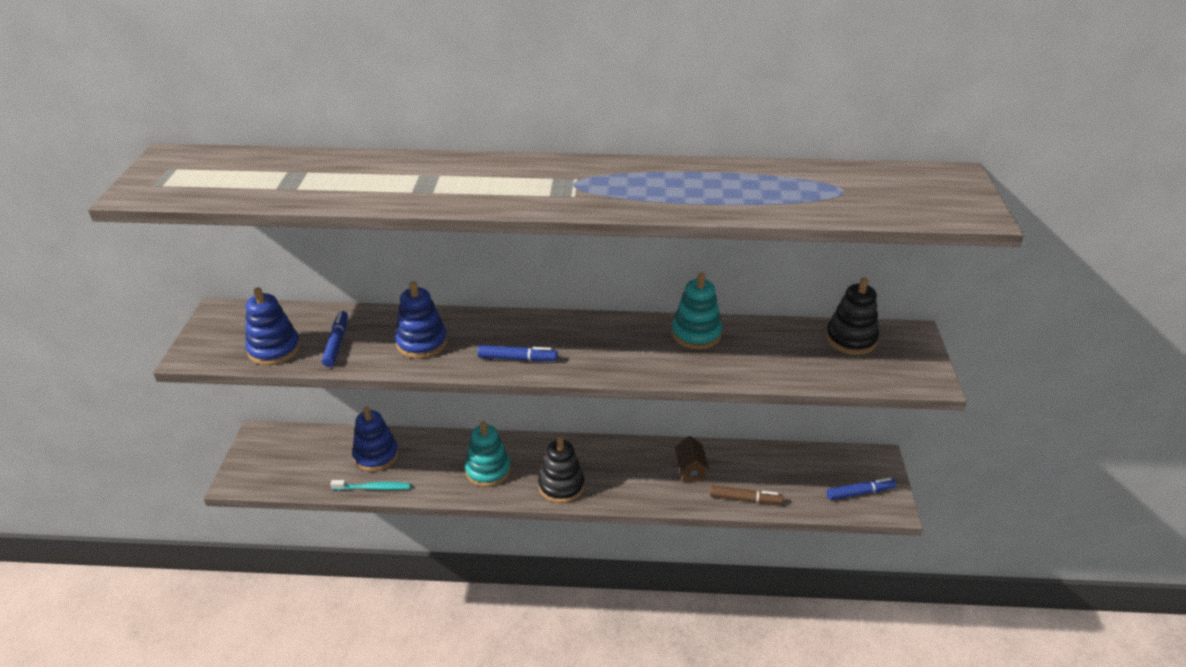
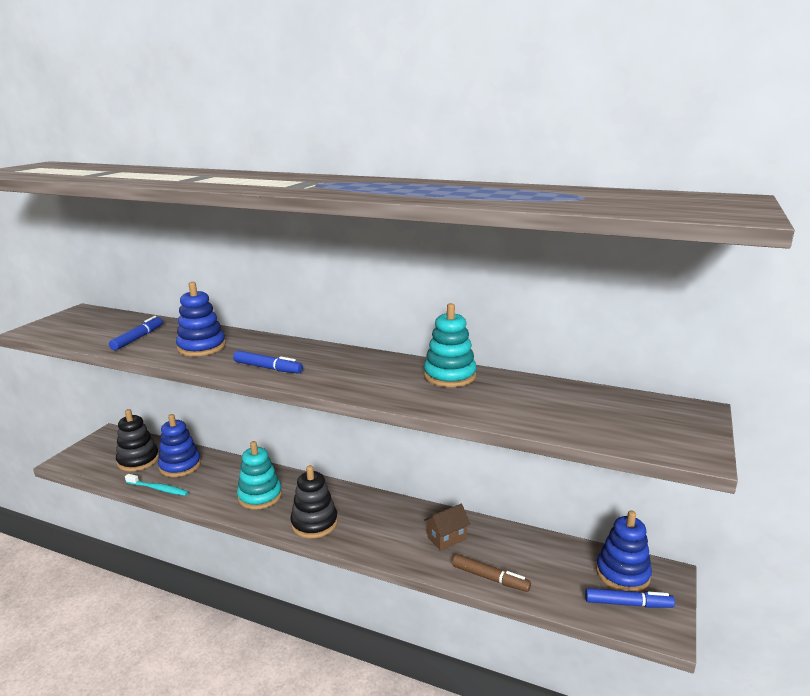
camera: 20 degrees right, 15 degrees down
(274, 349) = (90, 335): blue stacking toy -> blue stacking toy (622, 574)
(690, 470) = (446, 538): brown house -> brown house turned 45 degrees clockwise
(851, 339) = (616, 403): black stacking toy -> black stacking toy (138, 460)

